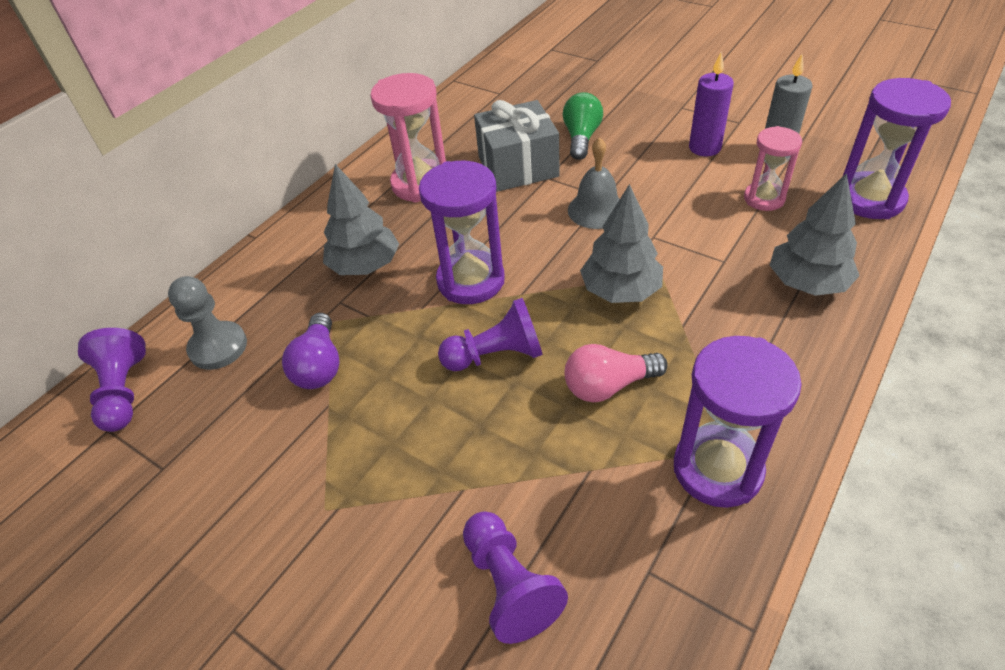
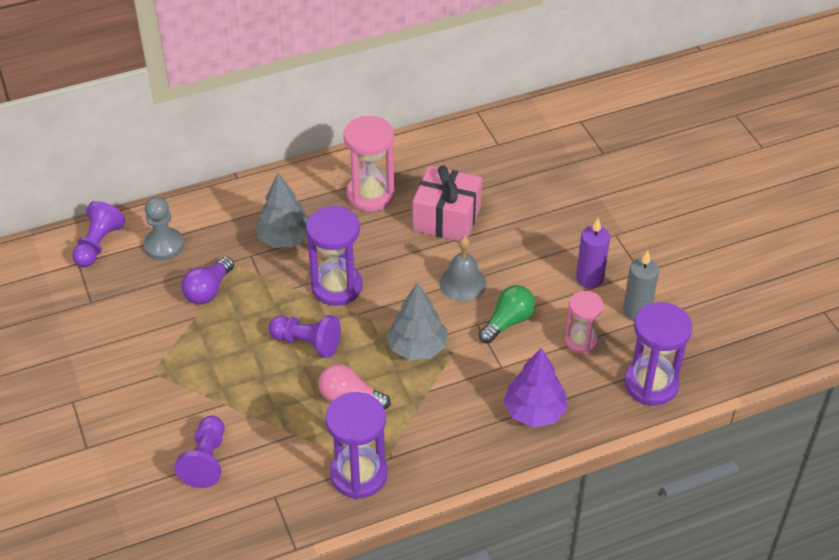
camera: 30 degrees right, 0 degrees up
(518, 167) = (446, 218): grey gift -> pink gift
(581, 138) = (514, 219): green light bulb -> green light bulb (508, 322)
(807, 283) = (534, 412): grey tree -> purple tree

